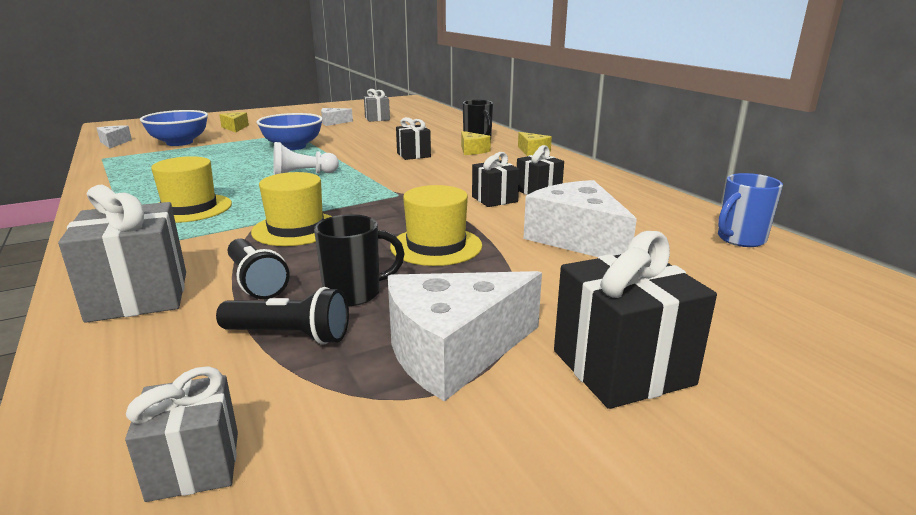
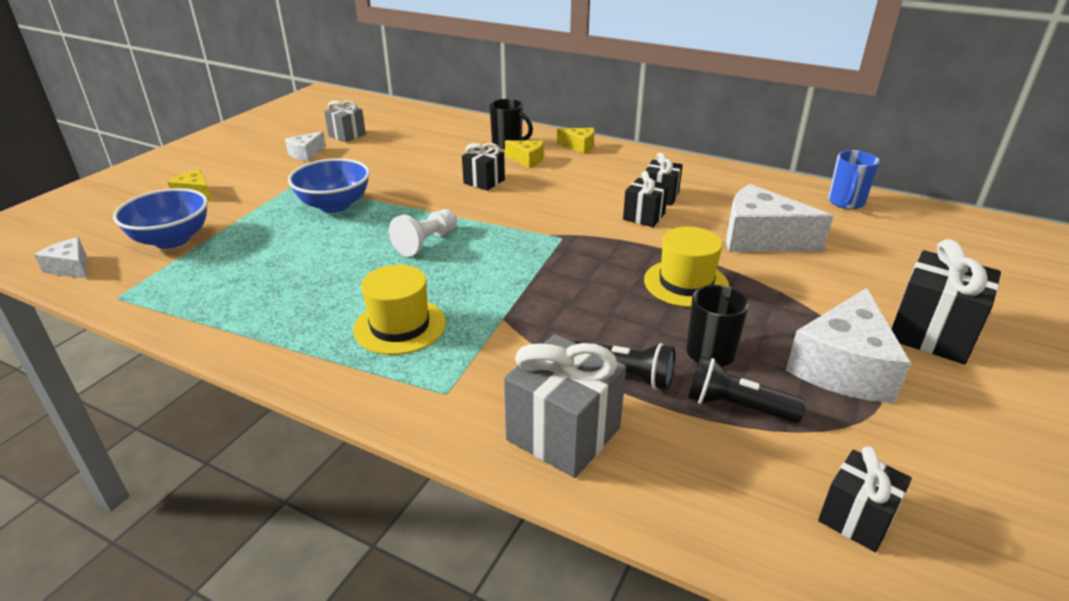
camera: 35 degrees left, 10 degrees up
(194, 465) = (856, 518): grey gift -> black gift
(290, 335) = (736, 407): black flashlight -> black flashlight turned 135 degrees counterclockwise
(296, 229) = (550, 310): yellow hat -> none

